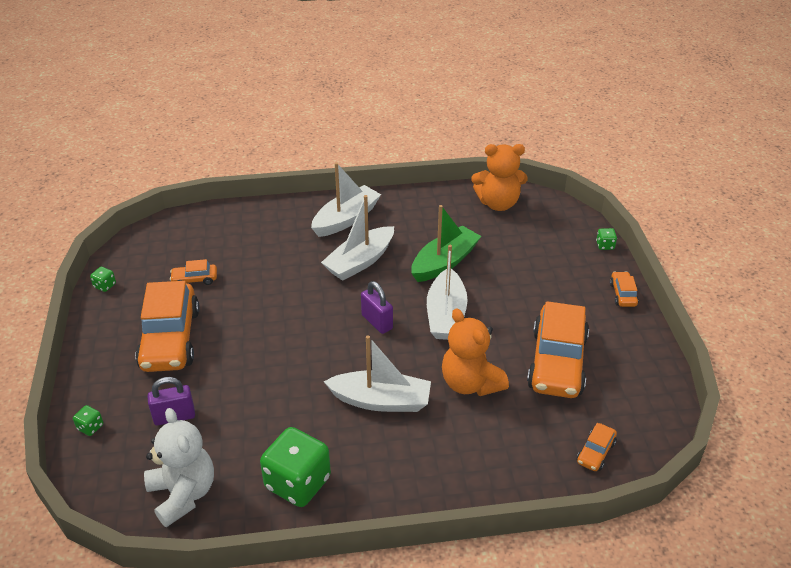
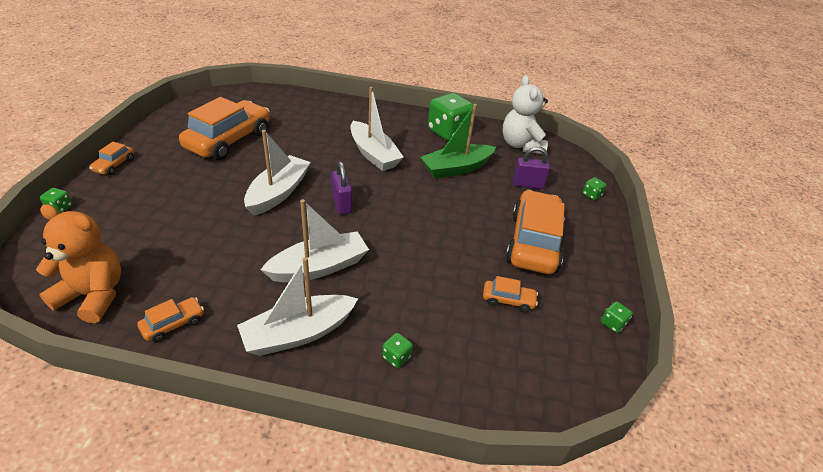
camera: 165 degrees left, 0 degrees up
(273, 224) = (396, 357): none -> green dice
(381, 401) = (373, 154): white boat -> white boat turned 150 degrees counterclockwise
(444, 262) = (234, 239): green boat -> green boat (456, 168)
(470, 383) = (302, 146): orange teddy bear -> none
(595, 452) = (261, 99): orange car -> orange car (173, 324)

